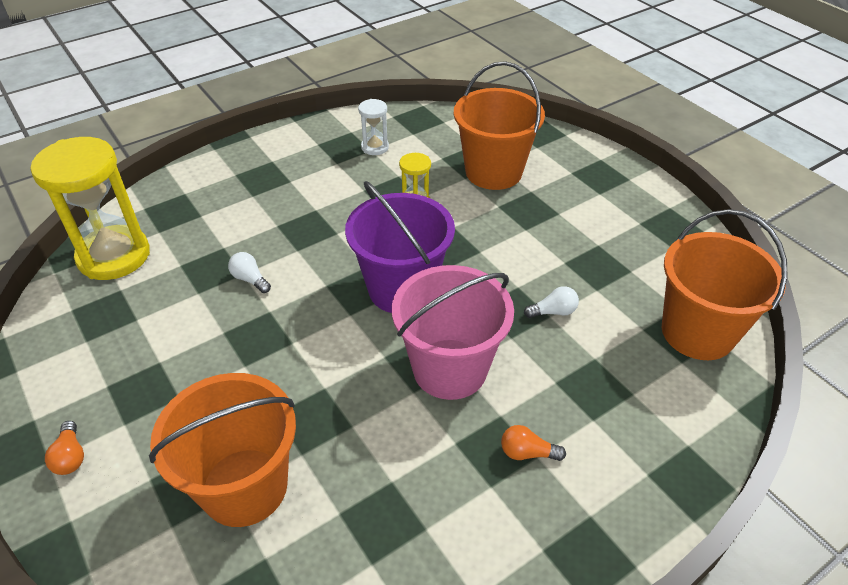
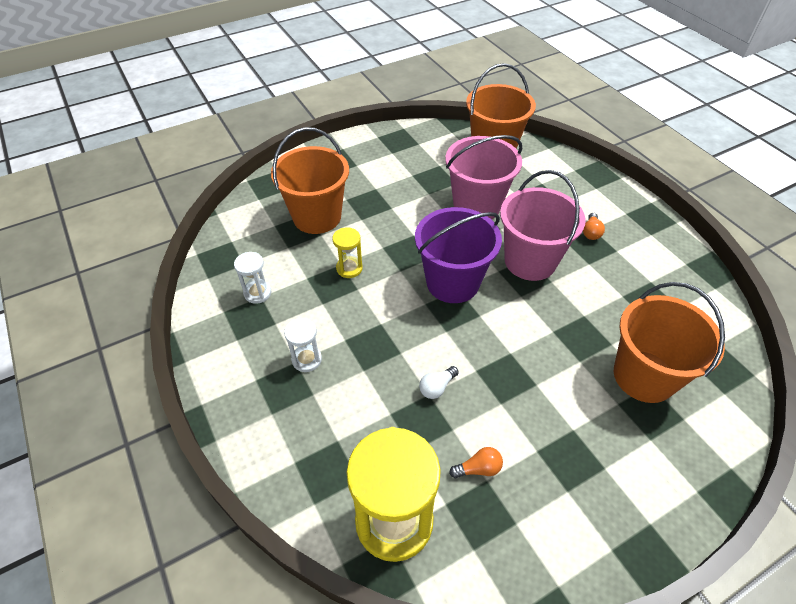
camera: 85 degrees left, 5 degrees up
(70, 456) = (643, 505): orange light bulb -> orange light bulb (478, 469)
(292, 187) = (306, 359): none -> white hourglass
(553, 312) = (477, 205): white light bulb -> pink bucket

